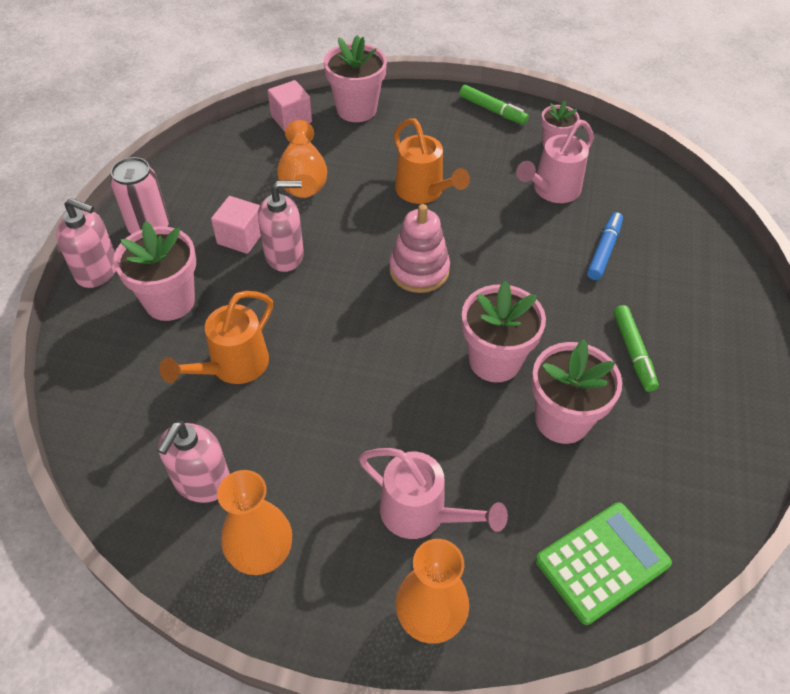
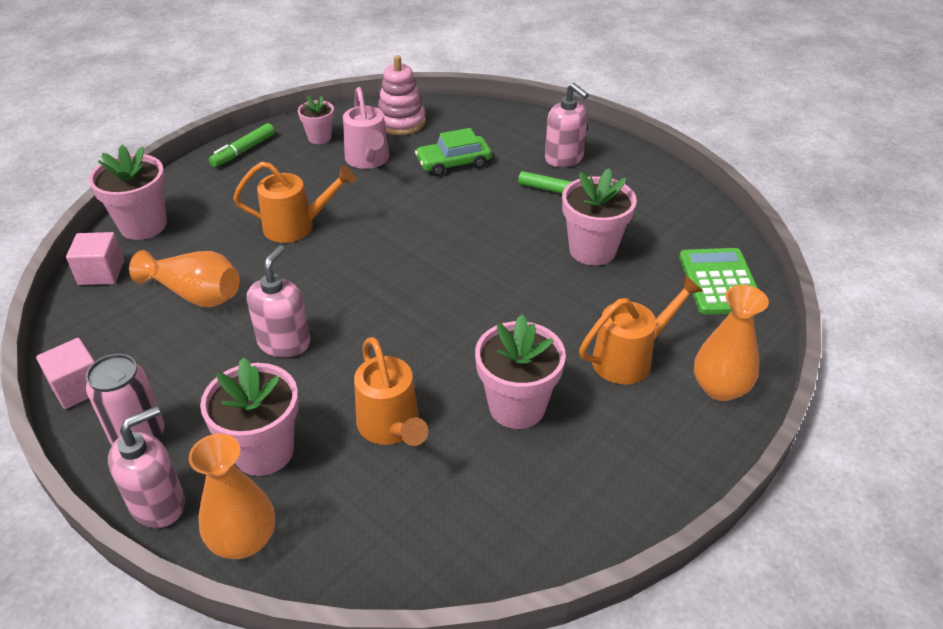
camera: 60 degrees left, 10 degrees down
(202, 482) = (510, 495): pink soap dispenser -> pink soap dispenser (564, 158)
(241, 237) = (229, 366): pink cube -> pink cube (78, 387)
(261, 551) = (609, 474): orange vase -> orange vase (244, 540)
(419, 270) = (384, 264): pink stacking toy -> pink stacking toy (401, 122)
(422, 514) = (630, 358): pink watering can -> orange watering can
(492, 110) = (243, 151): green marker -> green marker turned 150 degrees clockwise
(494, 361) = (513, 261): pink flower pot -> pink flower pot (517, 406)
(604, 250) = (453, 163): blue marker -> green car

